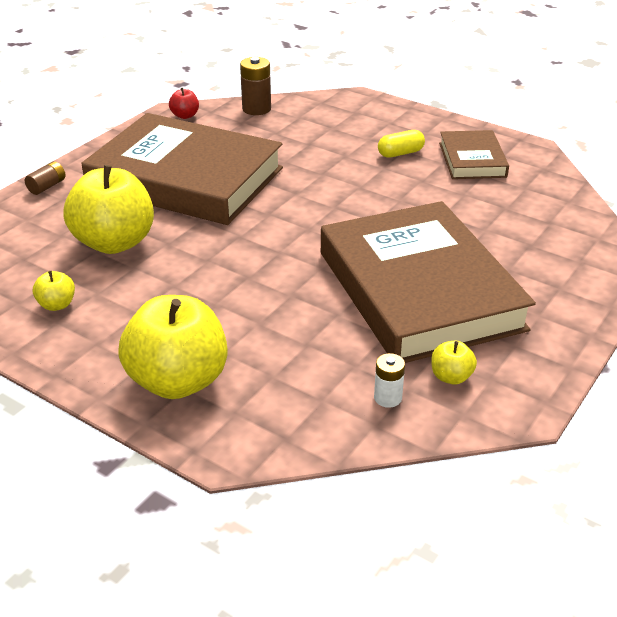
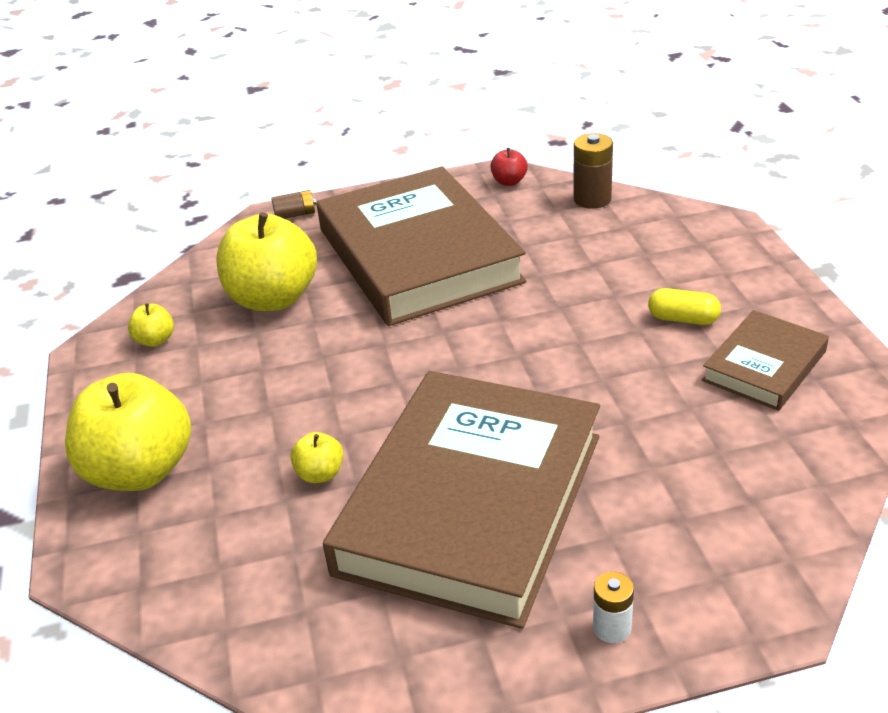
camera: 45 degrees right, 0 degrees up
(387, 398) = (274, 608): white battery -> white battery (612, 628)
(451, 377) = (363, 627): yellow apple -> yellow apple (320, 474)

